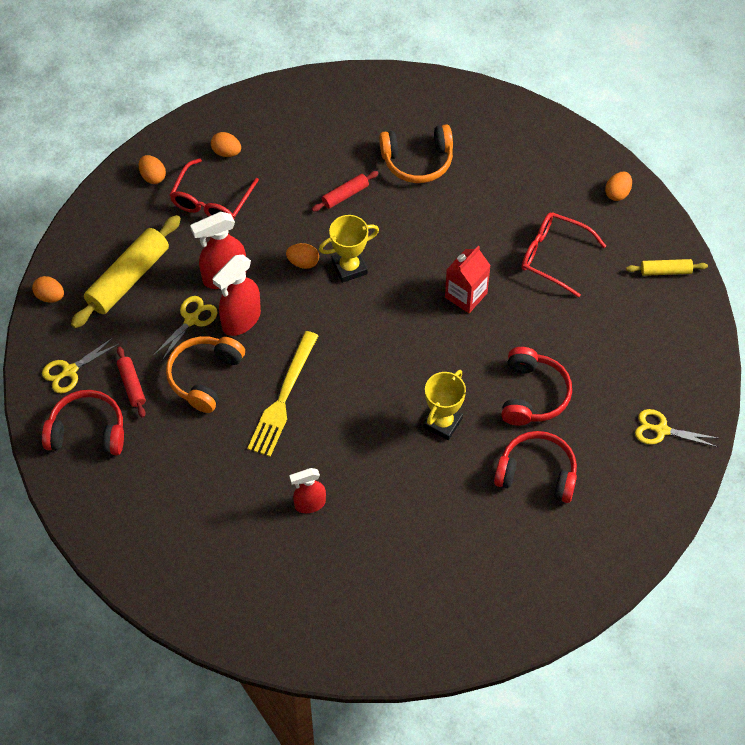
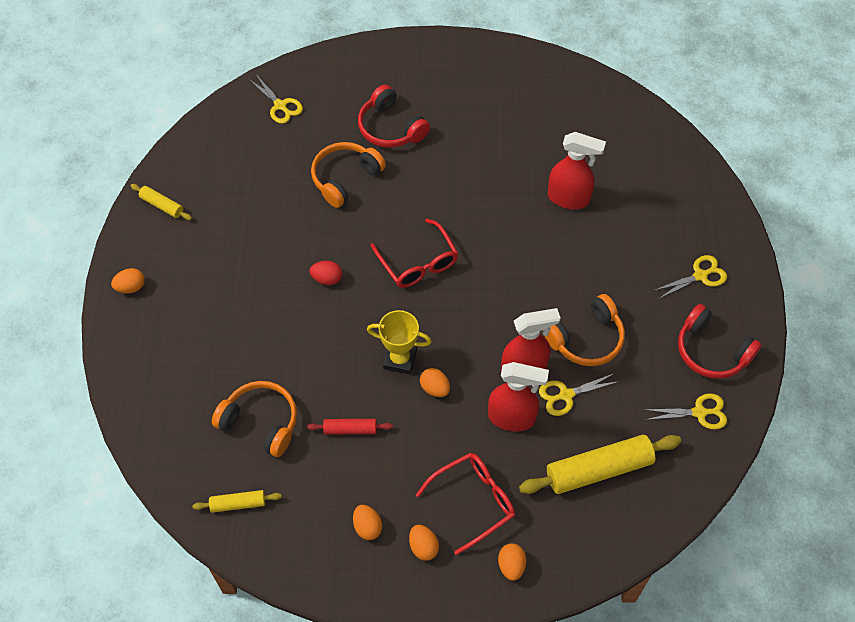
camera: 145 degrees left, 0 degrees up
(50, 296) = (681, 496): orange egg -> orange egg (367, 527)
(131, 385) = (652, 368): red rolling pin -> none
(135, 499) = (700, 276): none -> yellow scissors
(283, 398) = (534, 285): yellow fork -> none
(309, 504) = (568, 198): red spray bottle -> red spray bottle, size x1.55
(384, 102) = (238, 503): none -> yellow rolling pin
(442, 423) = (427, 197): yellow trophy -> none
(466, 295) = (327, 279): red carton -> red egg
(533, 395) = (345, 178): red headphones -> orange headphones
(554, 256) = (231, 267): red glasses -> red glasses (418, 262)

